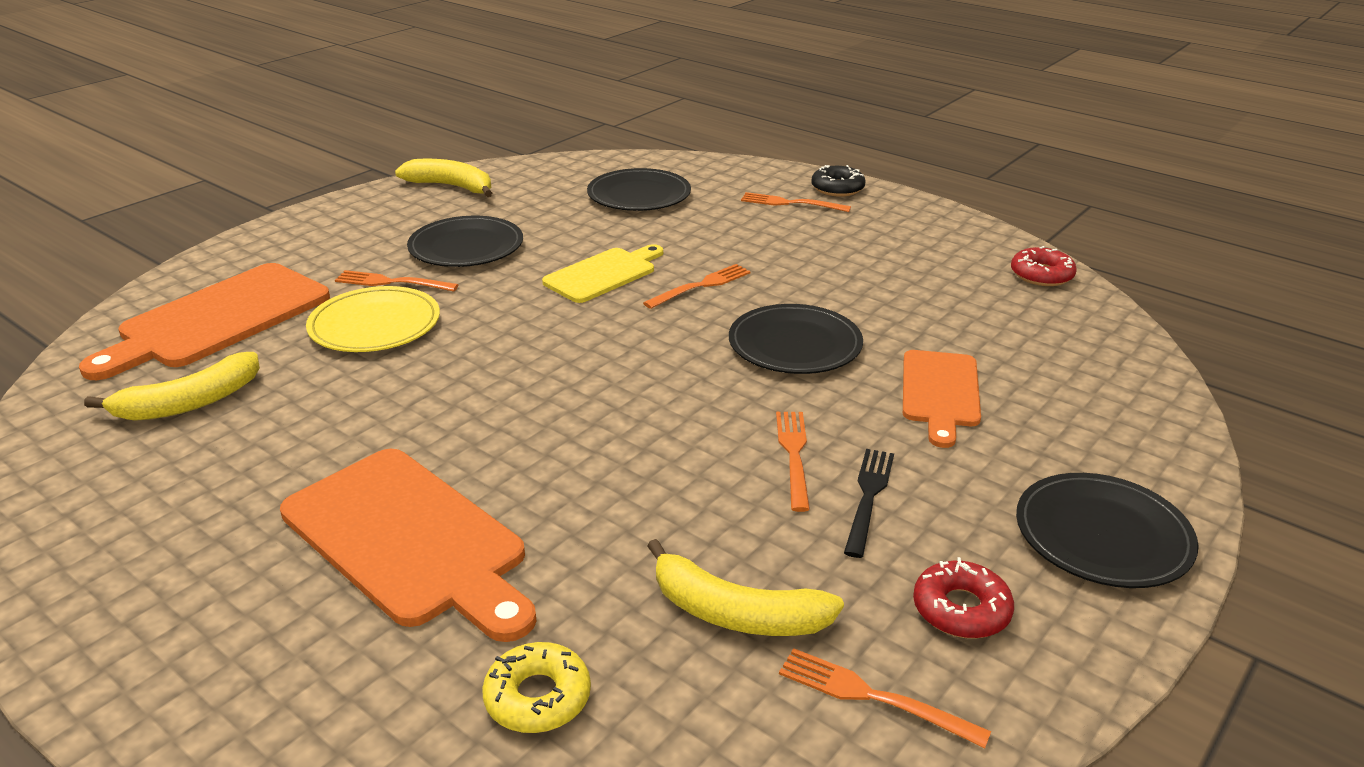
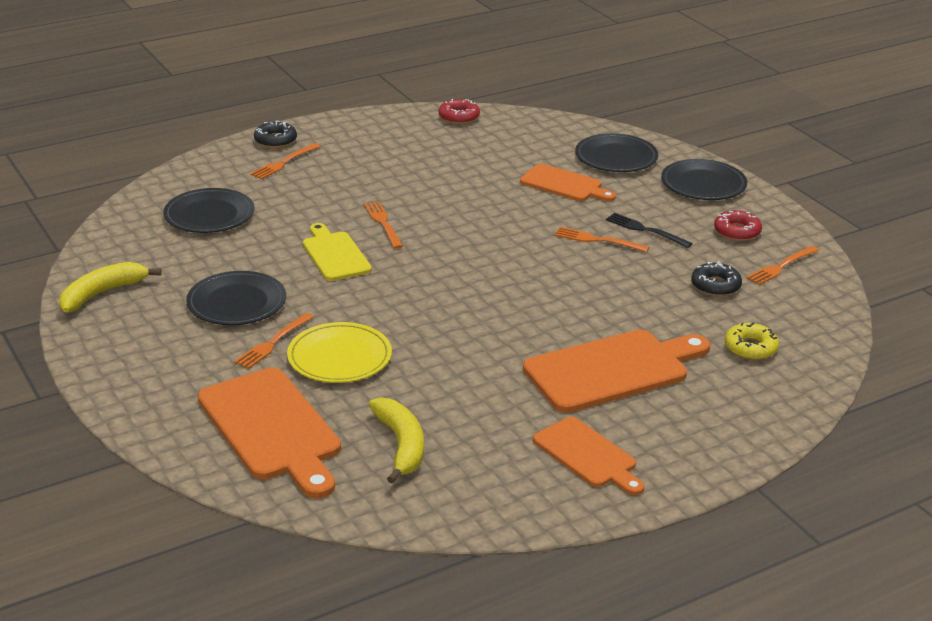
camera: 70 degrees left, 0 degrees up
(169, 558) = (587, 455): none -> orange cutting board
(736, 613) = (715, 285): yellow banana -> black donut
(795, 344) = (484, 211): black plate -> black plate (616, 157)

